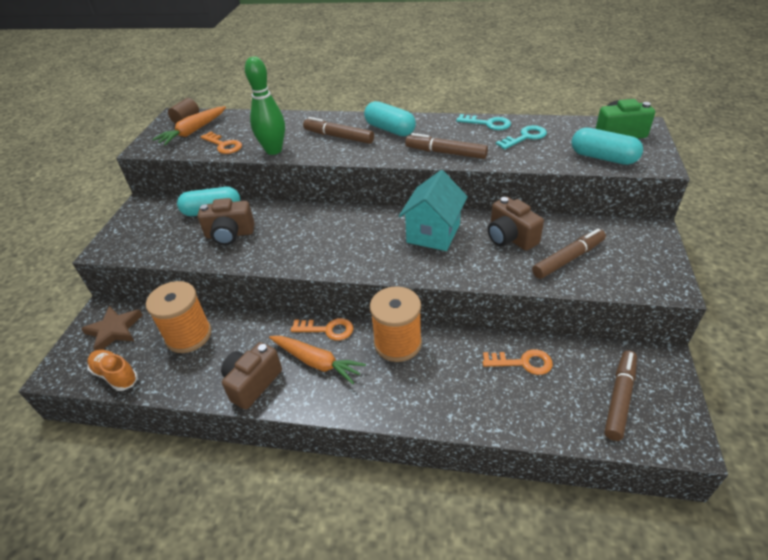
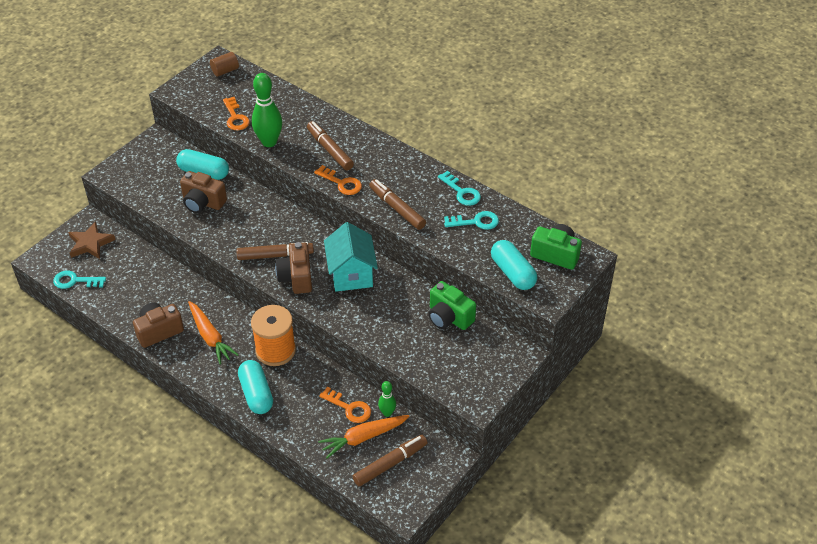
camera: 25 degrees right, 5 degrees up
(115, 375) = (75, 281): orange shoe -> turquoise key
(189, 335) = (138, 273): orange spool -> none
(193, 131) = (222, 89): orange carrot -> orange carrot (363, 438)
(327, 330) = (235, 315): orange key -> orange key (341, 183)
(390, 129) = (376, 161): turquoise capsule -> turquoise capsule (256, 394)
(433, 233) = (351, 274): turquoise house -> turquoise house turned 60 degrees counterclockwise
(510, 238) = (405, 306): brown camera -> brown camera (296, 277)
(558, 229) = (449, 317): none -> green camera
(563, 349) = (387, 413): none -> green bowling pin
(568, 259) = (429, 345): brown marker -> brown marker (275, 255)

